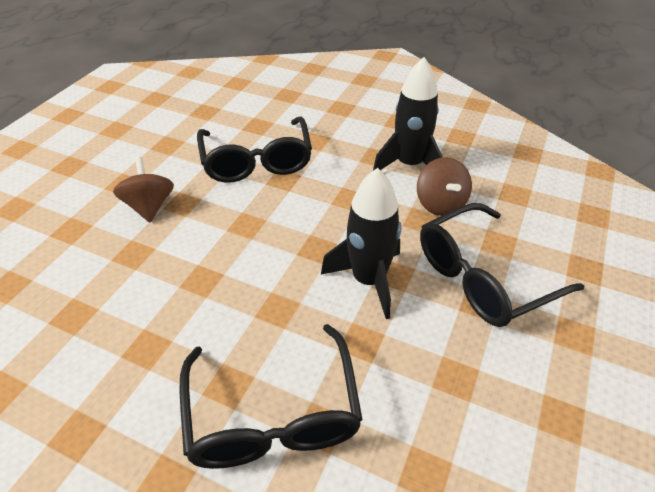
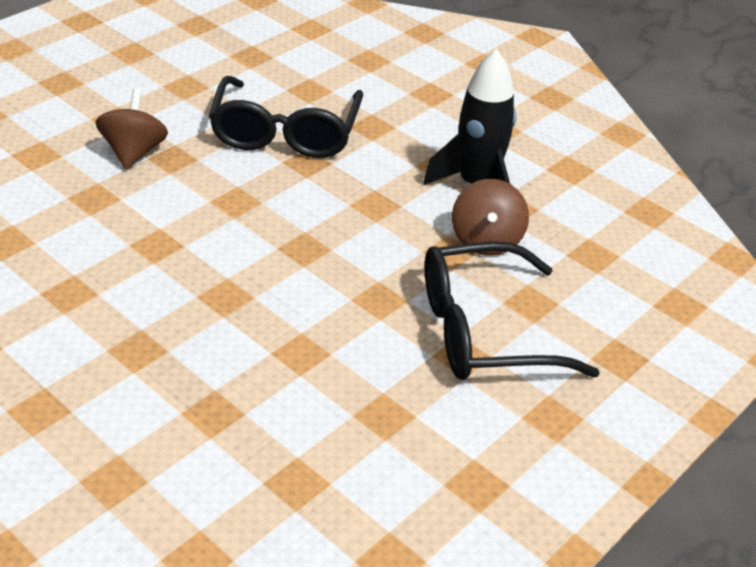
camera: 15 degrees right, 5 degrees down
(273, 412) = (171, 386): black glasses -> none
(369, 280) = (345, 297): black rocket -> none

